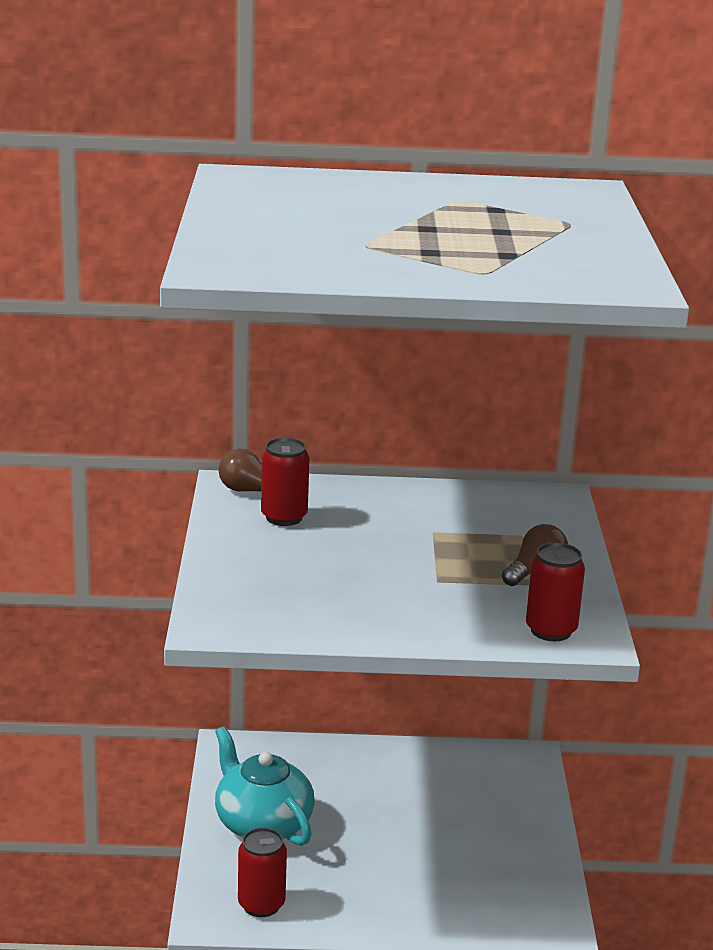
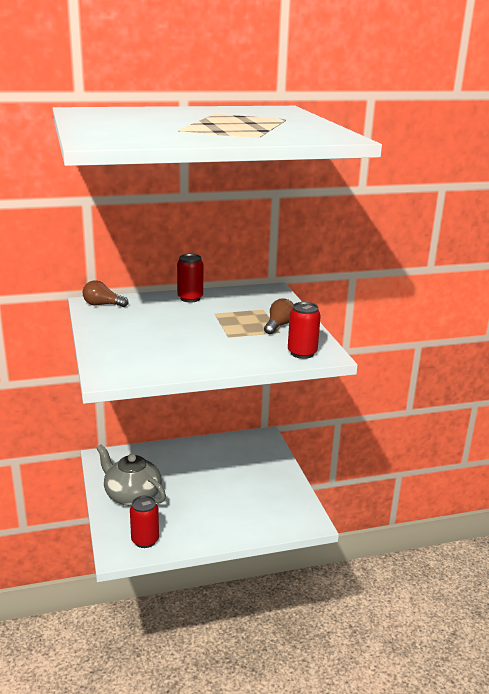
camera: 15 degrees left, 0 degrees up
(262, 823) = (132, 495): turquoise teapot -> grey teapot
(284, 517) = (127, 315): red can -> red can (190, 298)

